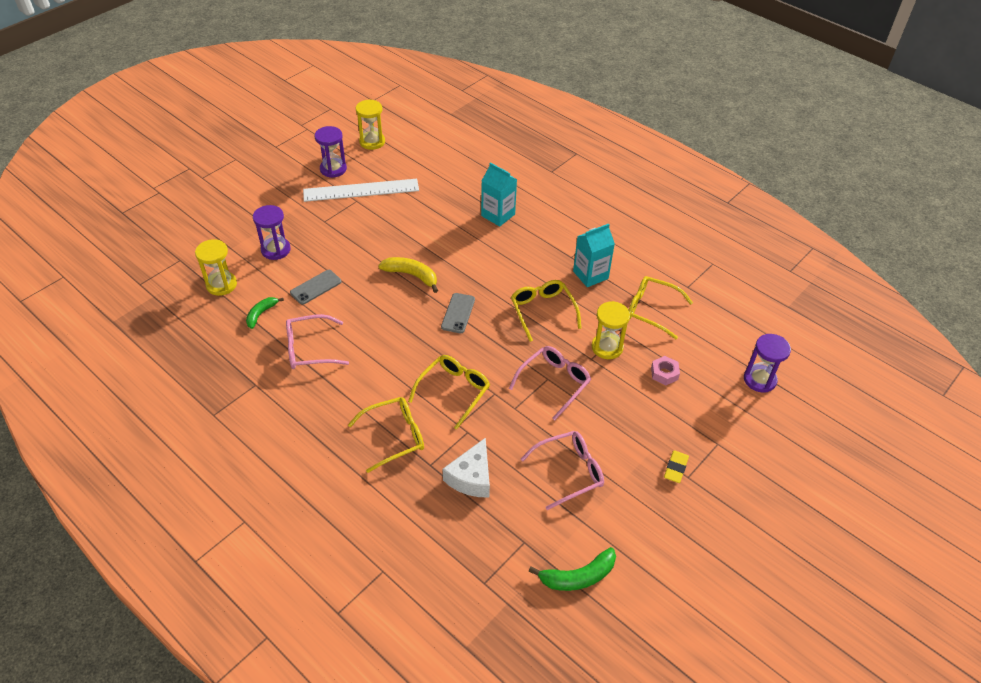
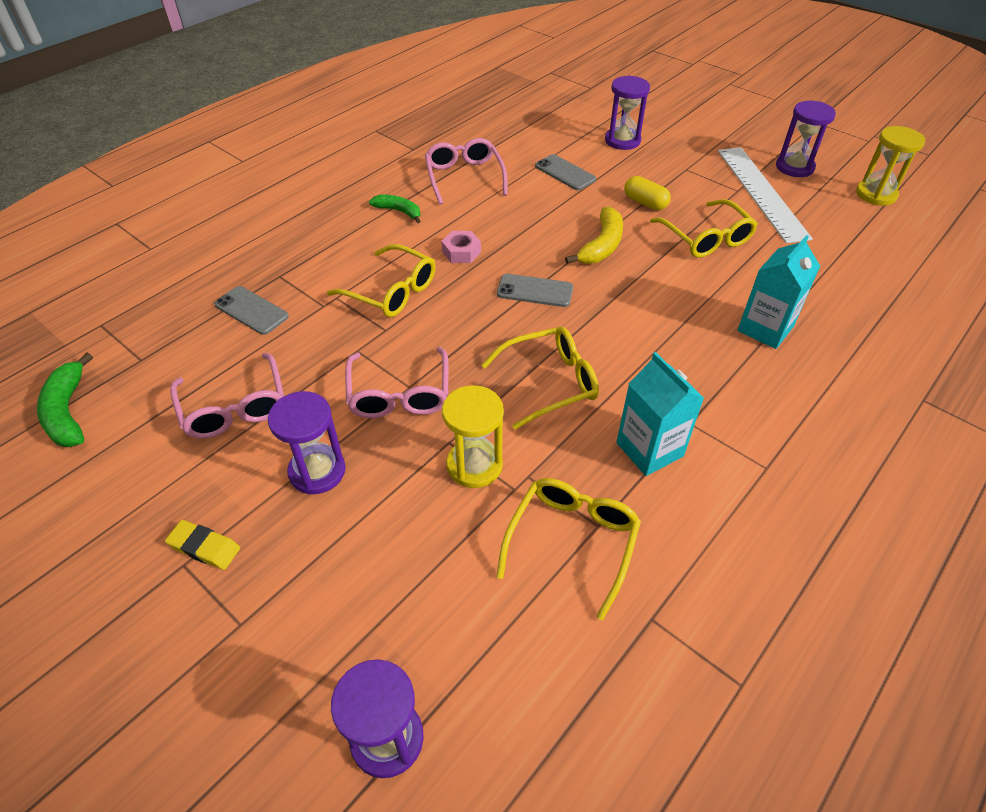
camera: 90 degrees right, 0 degrees up
(221, 285) = (557, 114): yellow hourglass -> none
(261, 314) = (516, 142): green banana -> green banana (399, 211)
(364, 248) = (645, 203): none -> yellow capsule
(394, 436) = (326, 246): yellow glasses -> yellow glasses (706, 238)
(471, 477) = (251, 310): white cheese -> grey phone
(554, 383) = (399, 393): pink glasses -> pink glasses turned 45 degrees clockwise
(617, 420) = (317, 471): none -> purple hourglass
(664, 373) = (412, 550): pink nut -> pink nut (461, 252)

